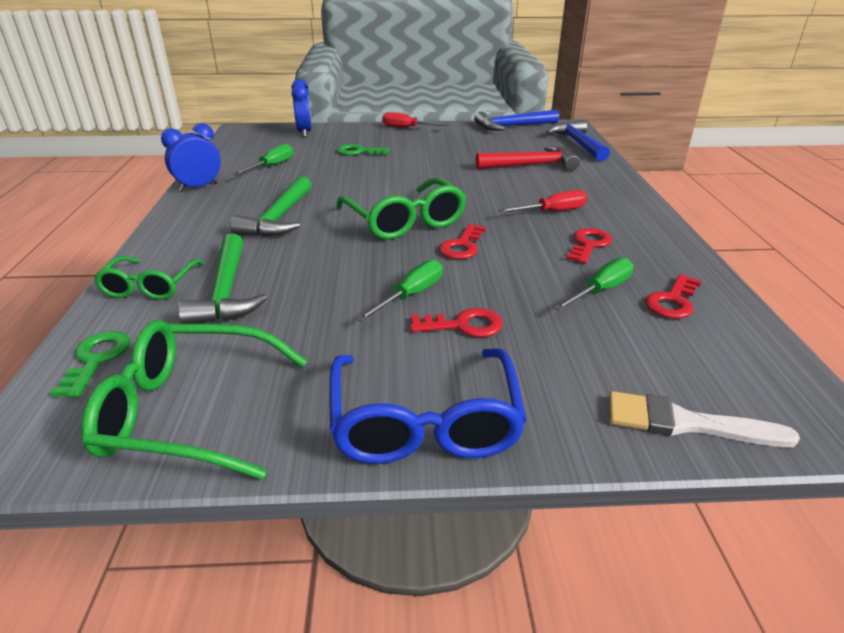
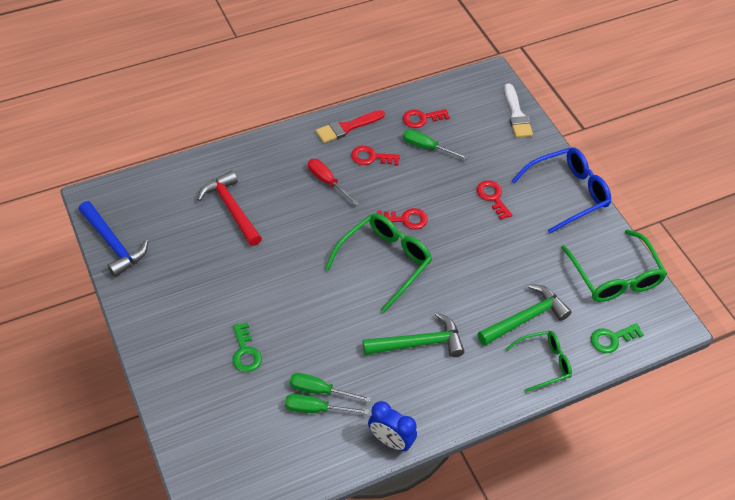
camera: 115 degrees left, 20 degrees up
(304, 133) = (200, 434): blue clock -> none
(406, 128) = (148, 338): red screwdriver -> none
(411, 295) = (478, 227): green screwdriver -> green screwdriver (320, 390)
(578, 144) = (157, 184): blue hammer -> none
(653, 239) = (347, 127): none -> red brush
(672, 301) = (421, 118): red key -> red key turned 150 degrees clockwise

